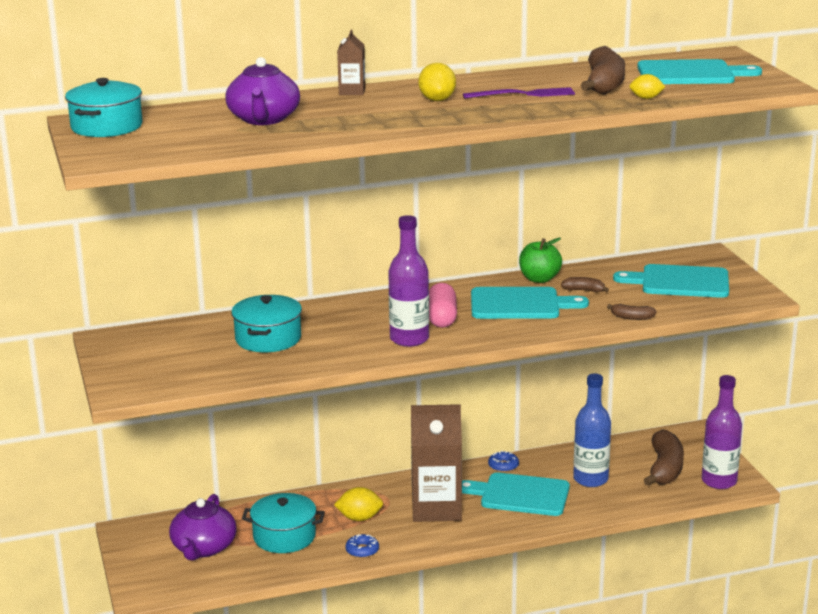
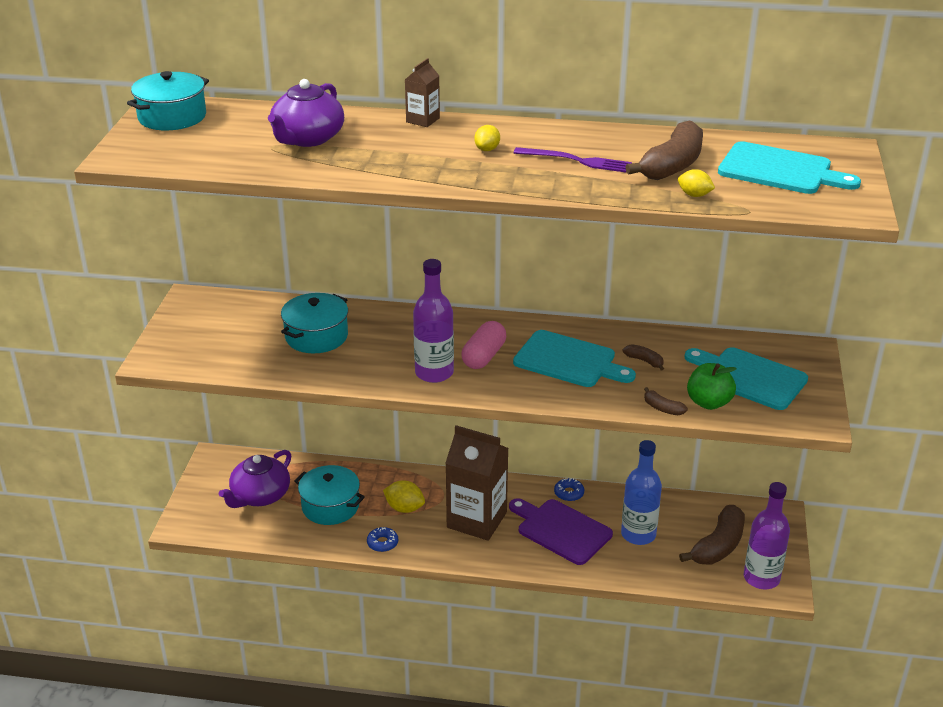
camera: 25 degrees right, 10 degrees up
(437, 100) = (487, 149): yellow lemon -> yellow lemon, size x0.65
(520, 494) = (561, 530): turquoise cutting board -> purple cutting board
(539, 279) = (613, 335): green apple -> green apple (709, 402)

